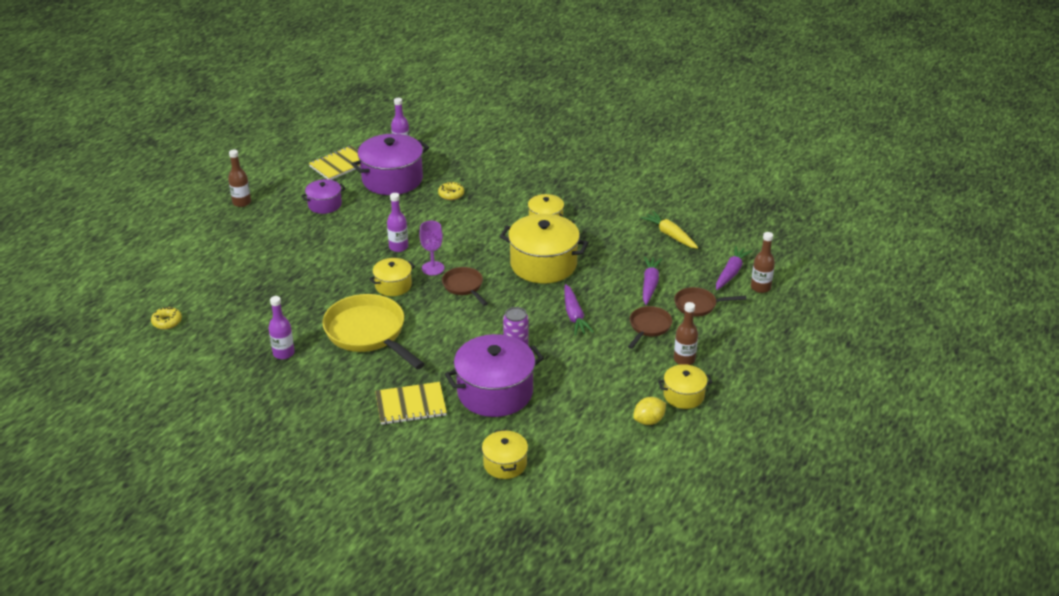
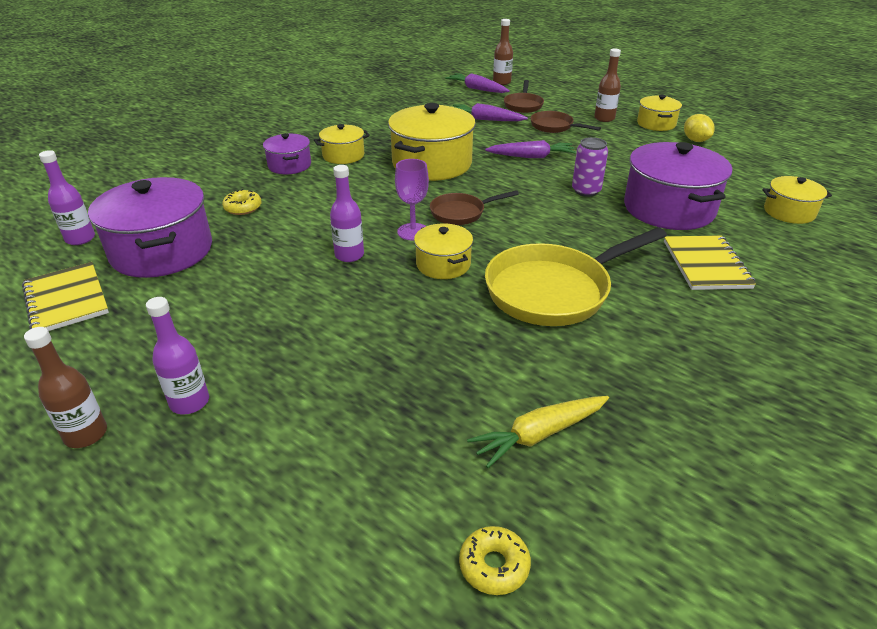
camera: 80 degrees left, 0 degrees up
(283, 353) = (603, 378): purple bottle -> purple bottle (189, 402)
(325, 204) = (182, 321): purple pot -> purple pot (289, 165)
(670, 235) = (406, 104): yellow carrot -> yellow carrot (539, 435)

